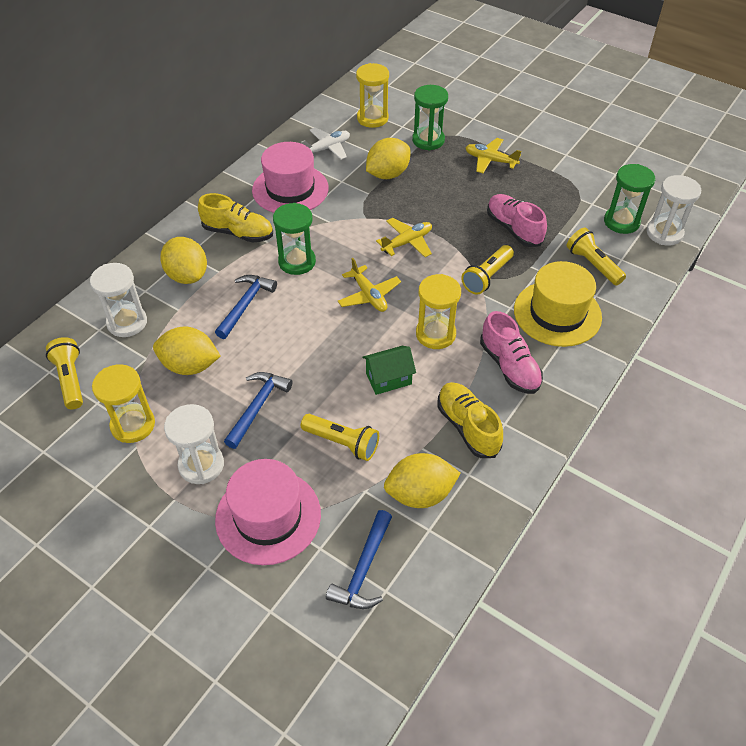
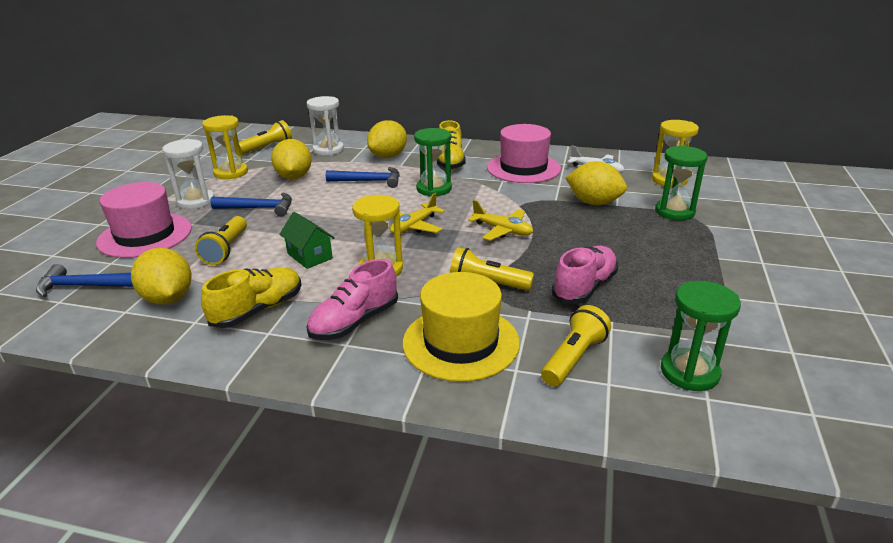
camera: 70 degrees right, 20 degrees down
(490, 160) = (689, 252): yellow plane -> none
(664, 233) = (710, 421): white hourglass -> none

